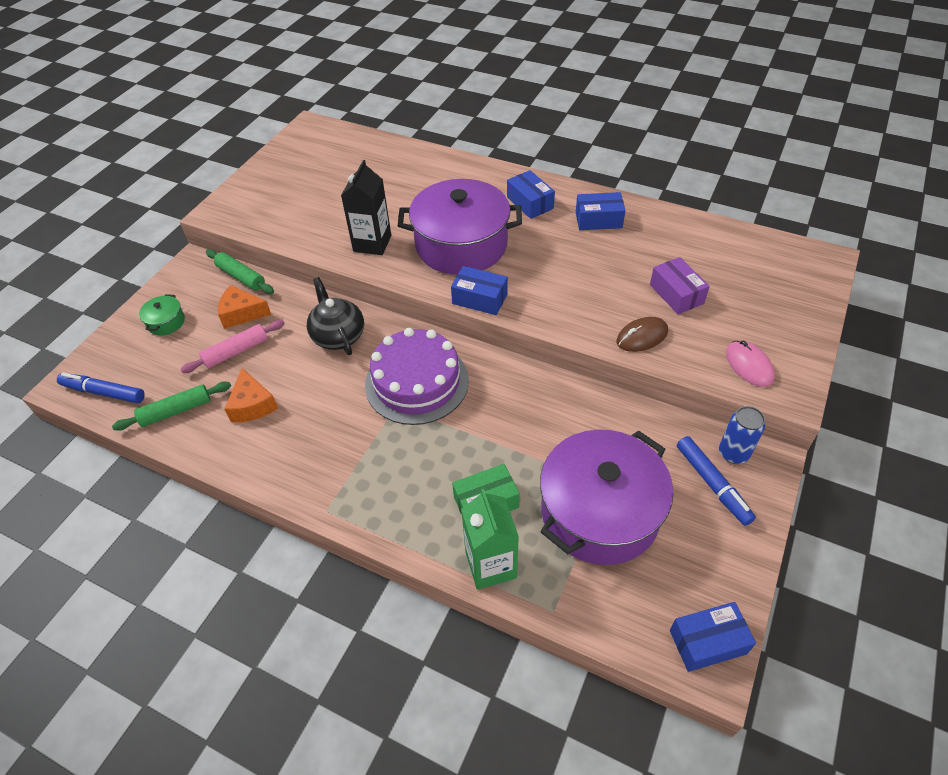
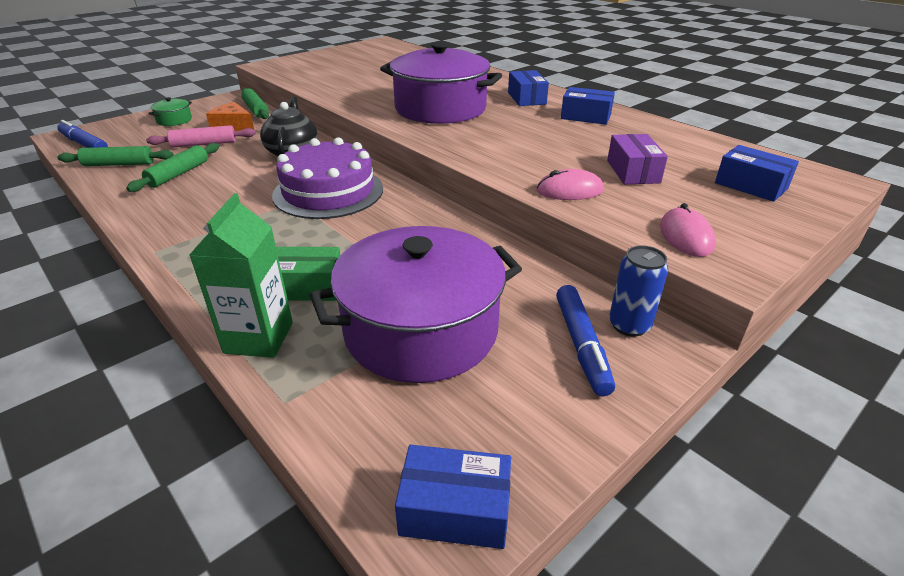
camera: 20 degrees right, 15 degrees down
(252, 405) = (178, 174): orange cheese -> green rolling pin
(372, 243) = (365, 96): black carton -> none
(480, 299) = (425, 138): blue box -> blue box (751, 186)
(642, 336) = (569, 190): brown mouse -> pink mouse

